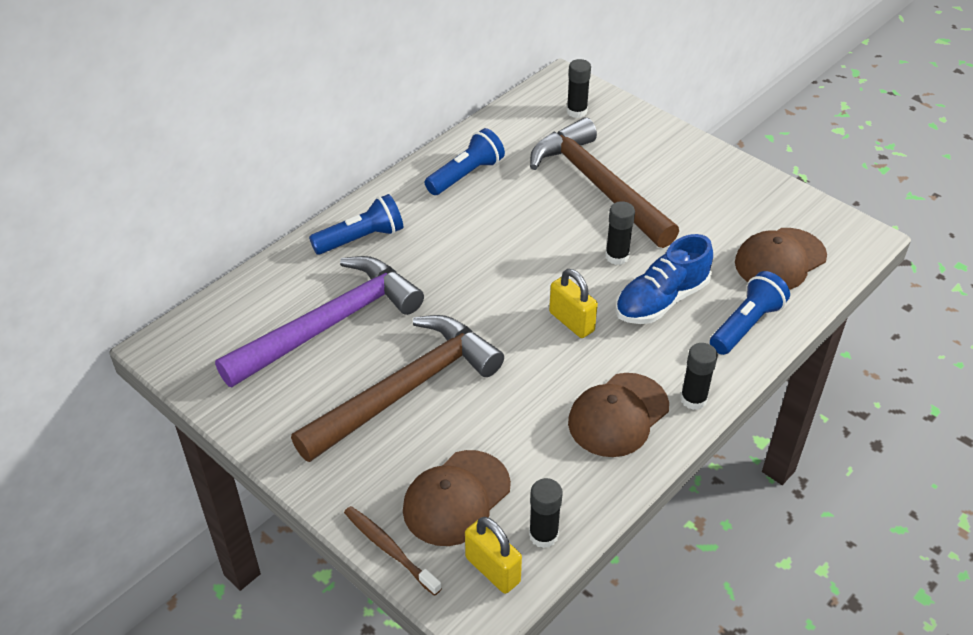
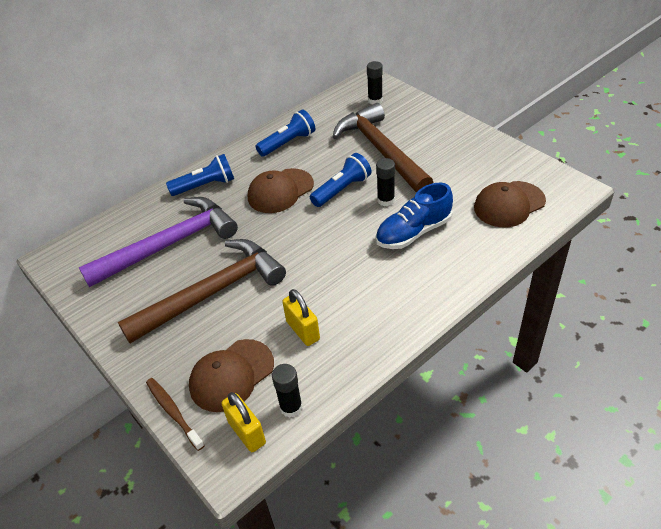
camera: 10 degrees right, 0 degrees up
(571, 322) = (343, 246): yellow padlock -> yellow padlock (303, 330)
(618, 415) = (365, 317): brown cap -> brown cap (280, 191)
(693, 399) = (425, 306): black glue stick -> none
(746, 325) = (475, 252): blue flashlight -> blue flashlight (342, 189)

